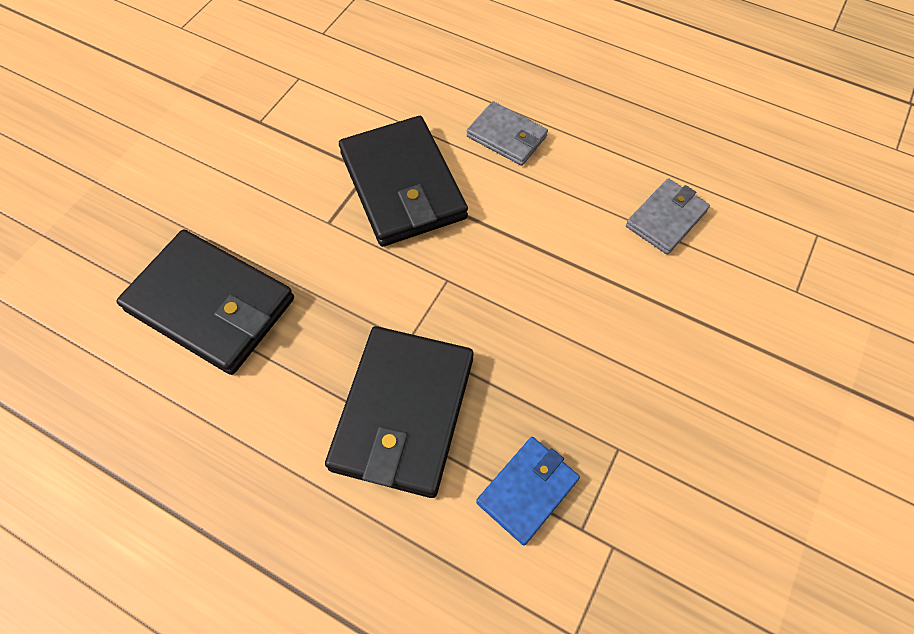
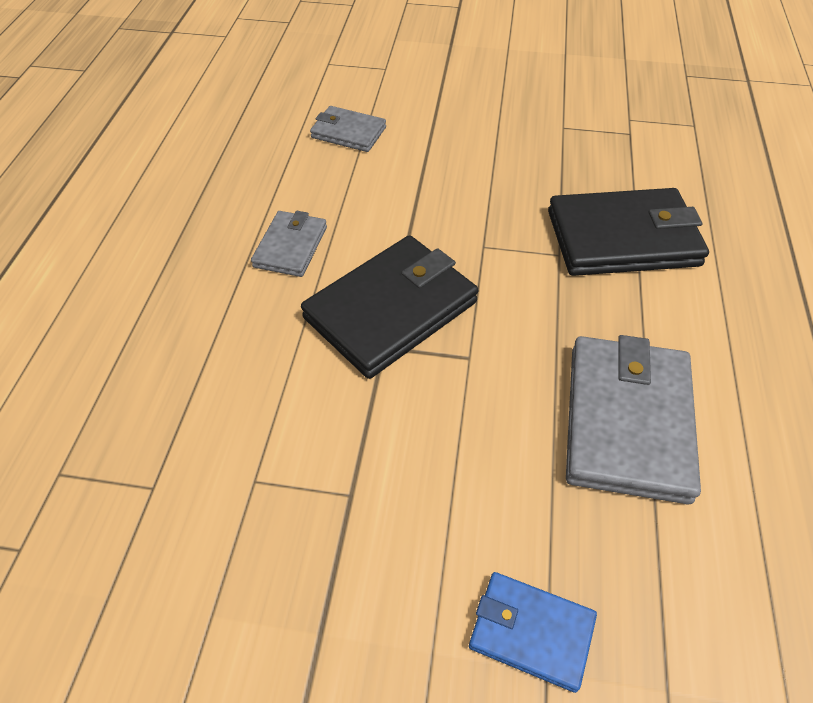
camera: 110 degrees left, 10 degrees down
(211, 305) = (627, 421): black wallet -> grey wallet
(527, 490) = (626, 160): blue wallet -> blue wallet (531, 631)

